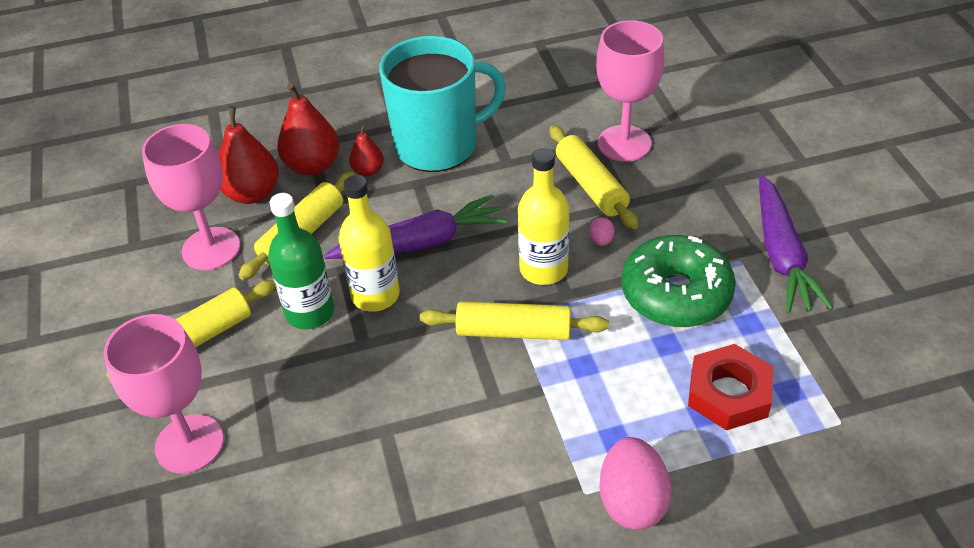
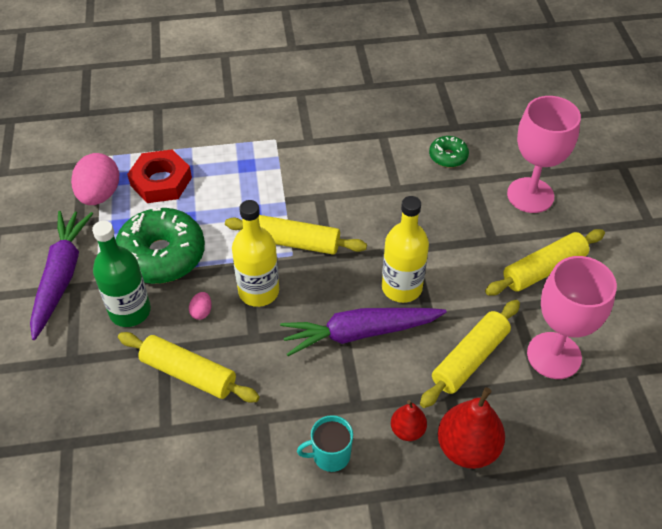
camera: 175 degrees left, 5 degrees up
(252, 193) = (526, 418): red pear -> none
(304, 497) = (448, 156): none -> green donut
(310, 312) = (455, 280): green bottle -> green bottle (130, 311)
(438, 145) = (330, 455): turquoise mug -> turquoise mug, size x0.42
(591, 186) = (188, 374): yellow rolling pin -> yellow rolling pin turned 45 degrees counterclockwise
(624, 143) = (135, 424): pink goblet -> none
(632, 501) = (249, 132): pink egg -> pink egg (100, 195)

